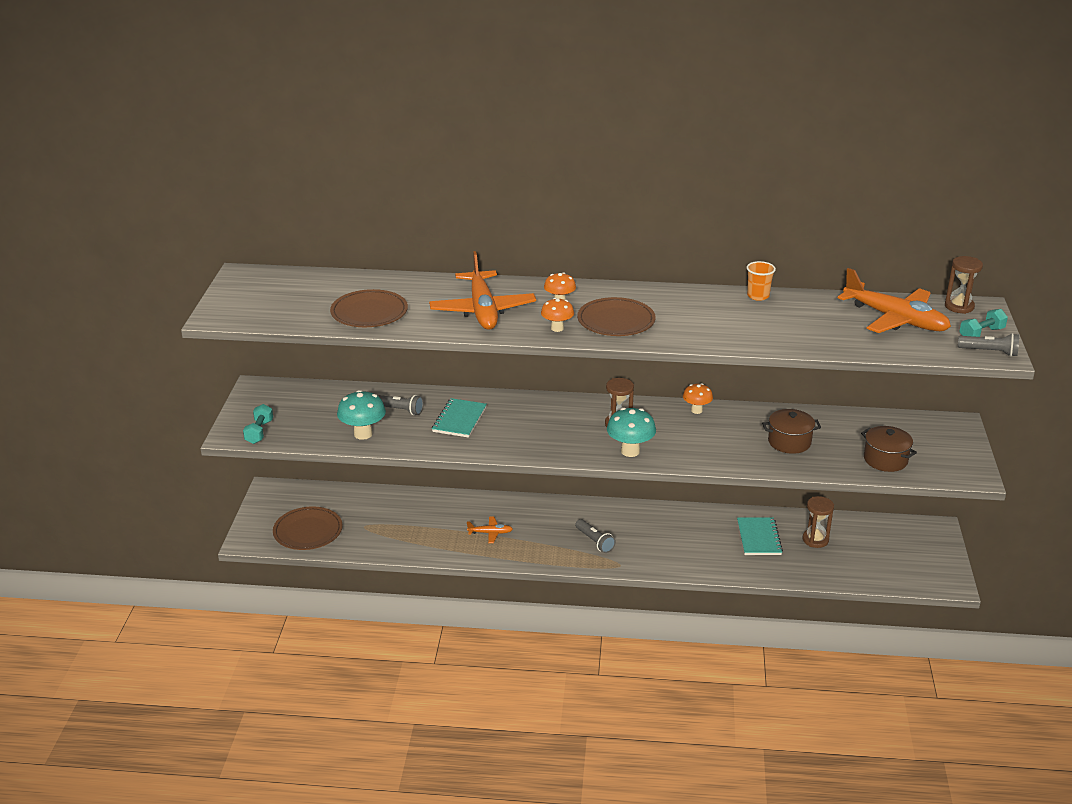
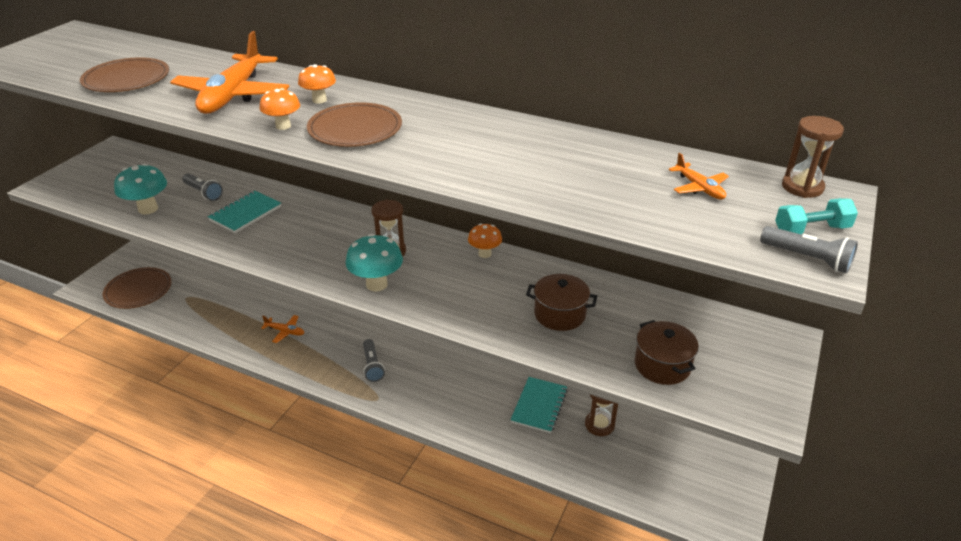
camera: 20 degrees right, 5 degrees up
(259, 432) = (67, 188): turquoise dumbbell -> none
(758, 296) = (546, 130): orange cup -> none
(895, 319) = (699, 188): orange plane -> orange plane, size x0.44

